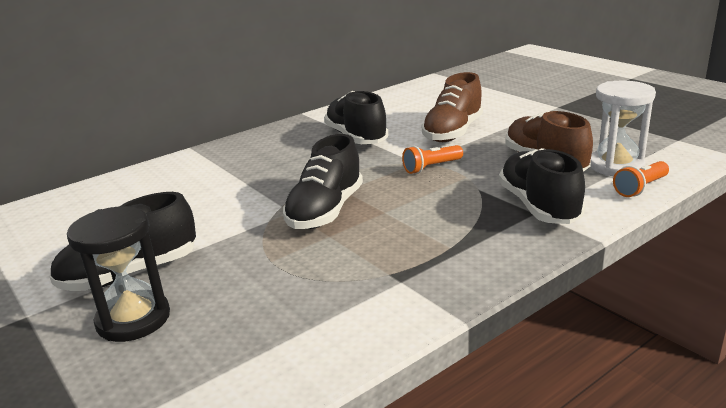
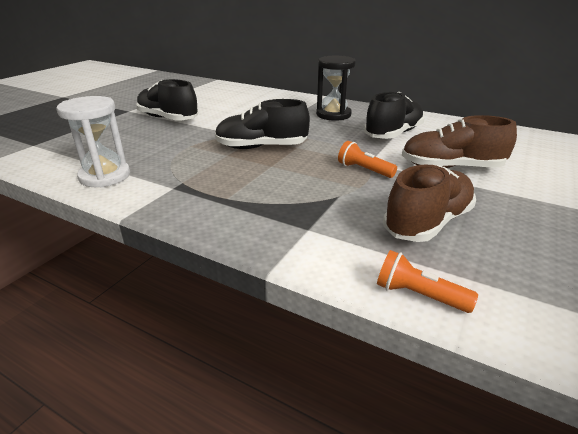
camera: 65 degrees right, 5 degrees up
(133, 319) = (125, 129): black hourglass -> black hourglass (333, 115)
(538, 206) = (322, 229): black shoe -> none
(616, 166) = (468, 272): white hourglass -> white hourglass (105, 176)

